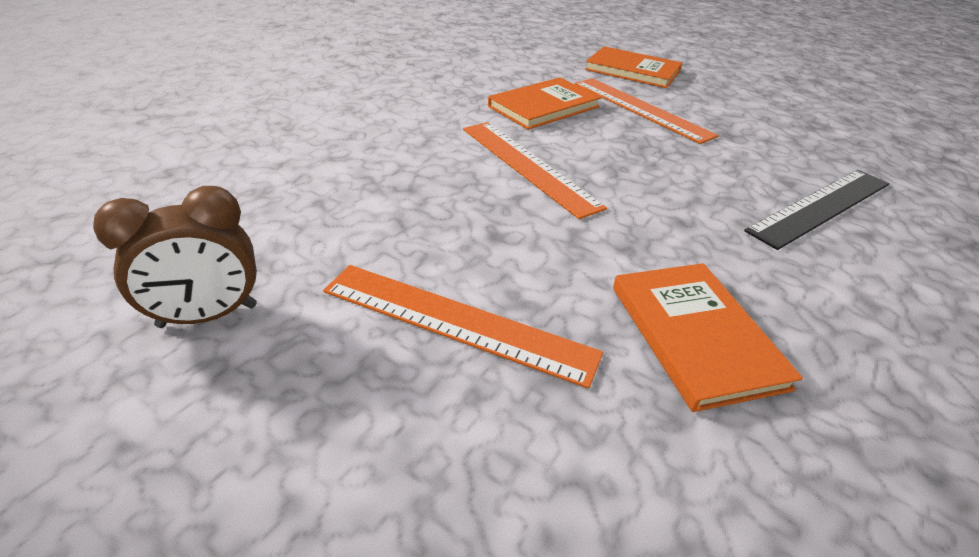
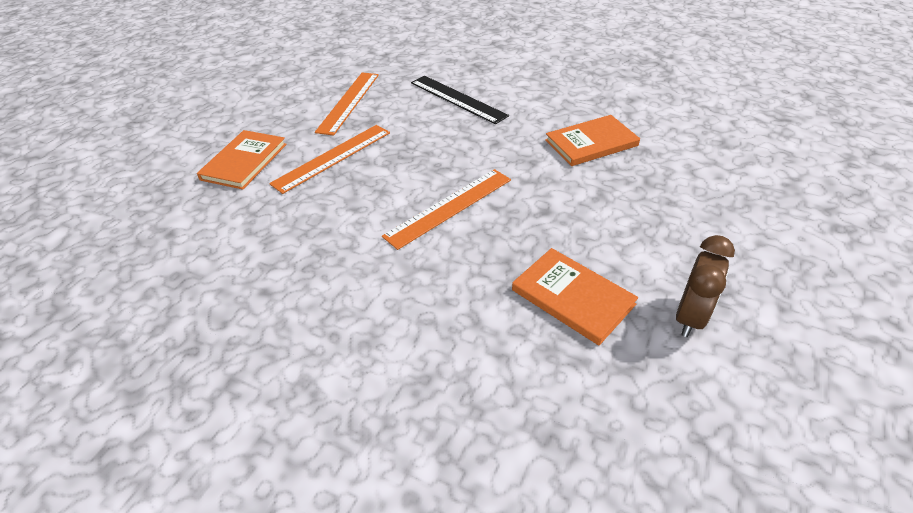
camera: 95 degrees left, 5 degrees up
(208, 316) = (690, 317): brown clock -> brown clock turned 60 degrees clockwise
(456, 322) = (629, 215): orange ruler -> orange ruler (349, 102)
(544, 107) = (338, 208): orange book -> orange book (572, 297)

